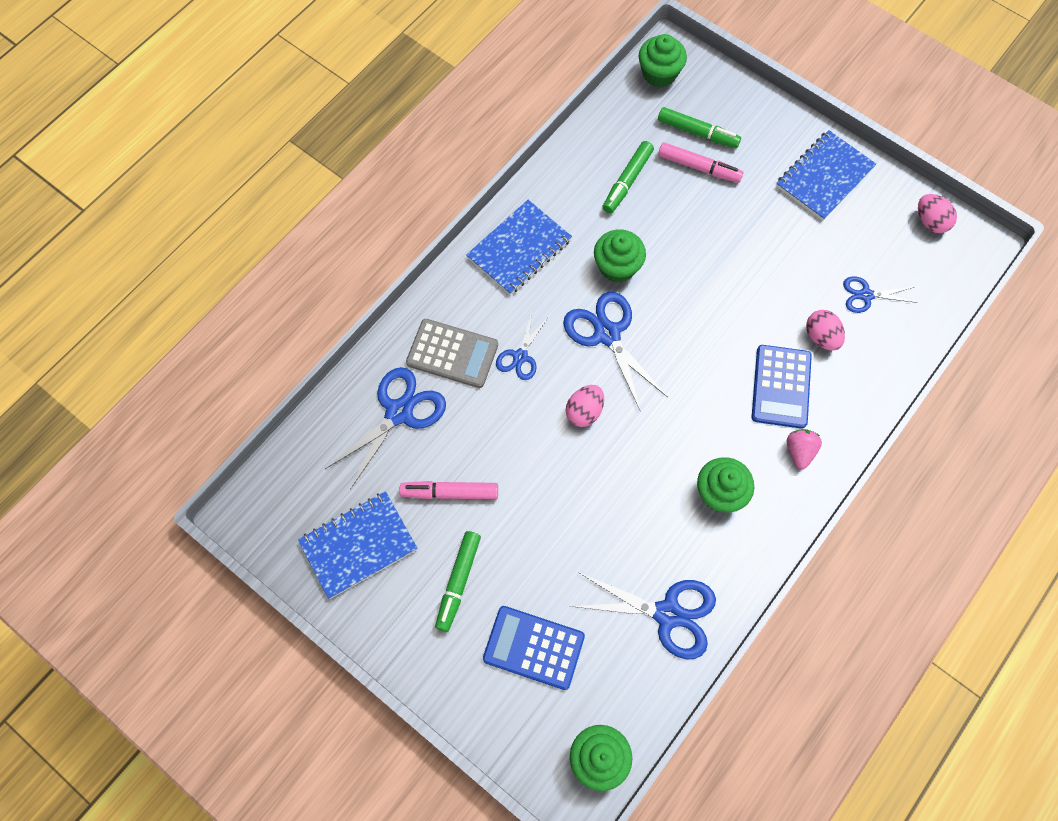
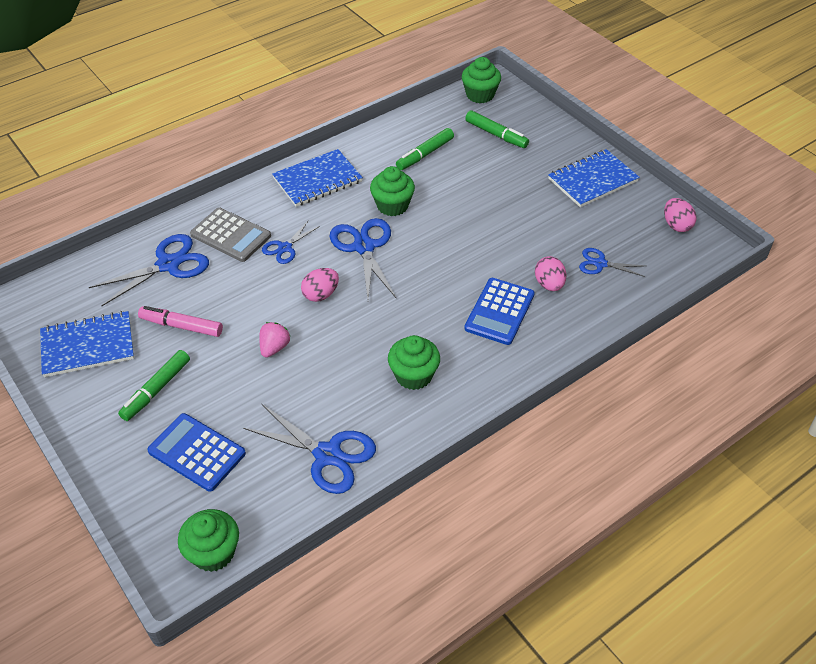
camera: 15 degrees right, 20 degrees down
(699, 167) = (488, 156): pink marker -> none
(799, 451) = (498, 360): pink strawberry -> pink strawberry (274, 347)

